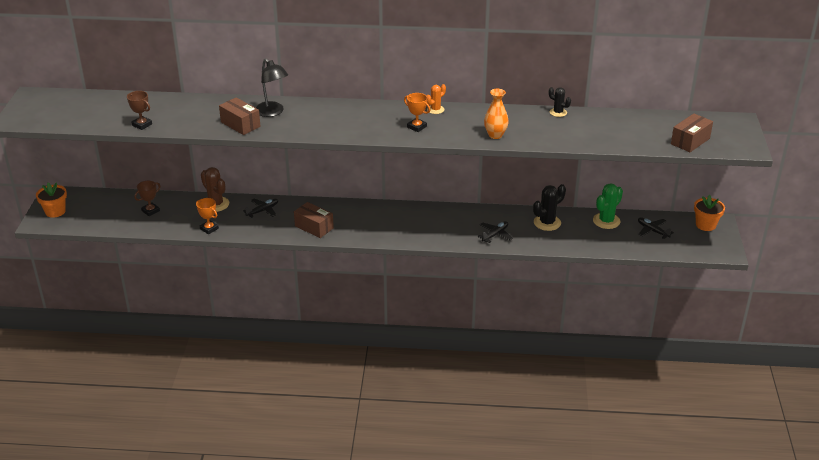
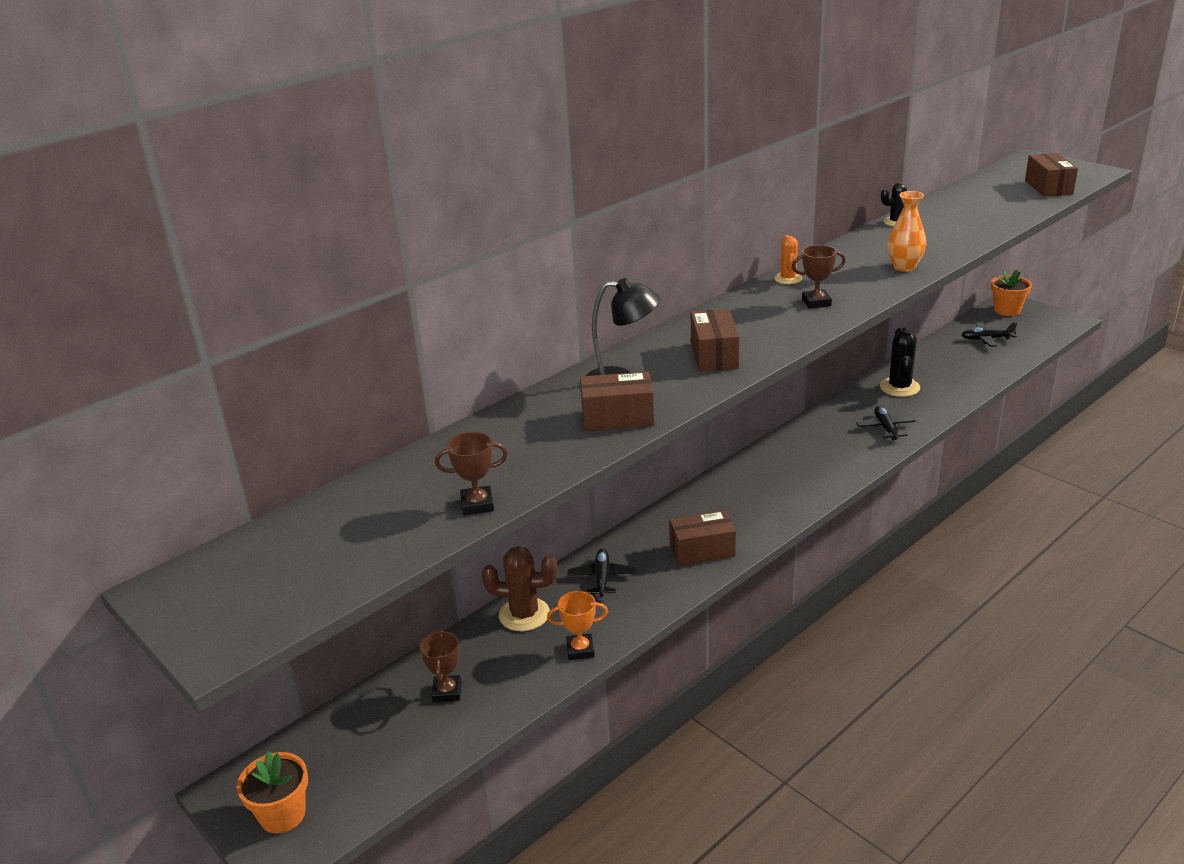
camera: 45 degrees left, 5 degrees down
(325, 123) = (714, 355): none -> brown box
(417, 127) = (816, 302): orange trophy -> brown trophy
(606, 221) = (937, 354): green cactus -> none

